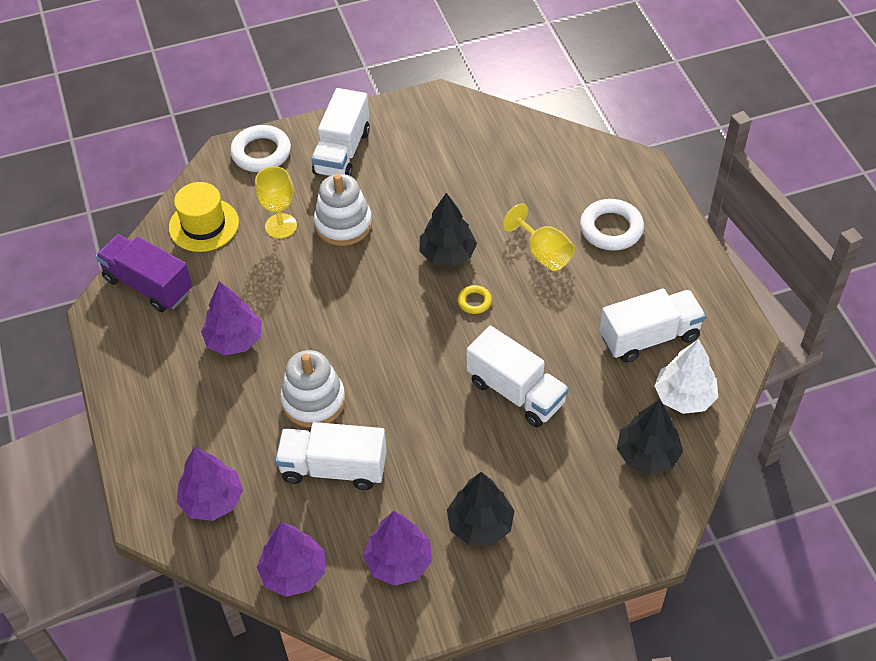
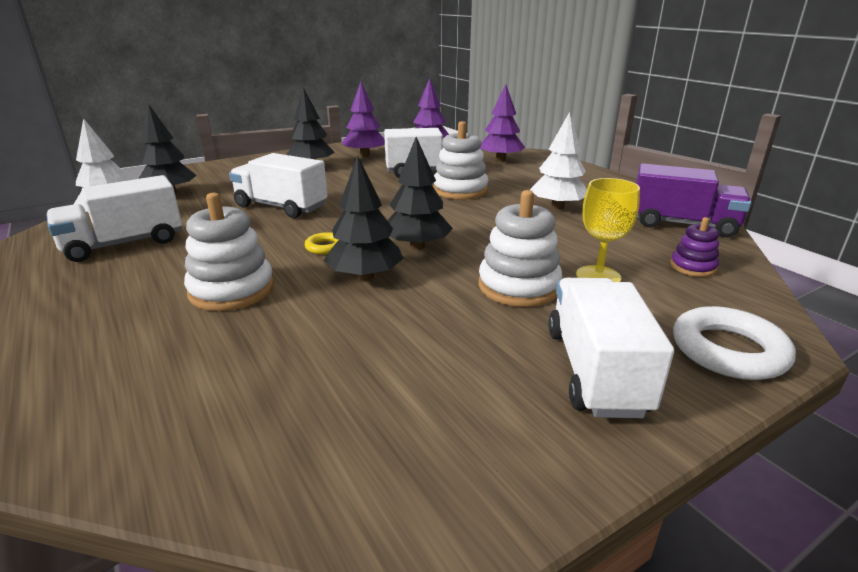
camera: 165 degrees right, 25 degrees down
(204, 225) = (693, 267): yellow hat -> purple stacking toy
(234, 340) = (557, 207): purple tree -> white tree
(397, 289) = (417, 246): none -> black tree
(543, 253) = (232, 290): yellow goblet -> white stacking toy
(611, 229) = (113, 326): white ring -> none

